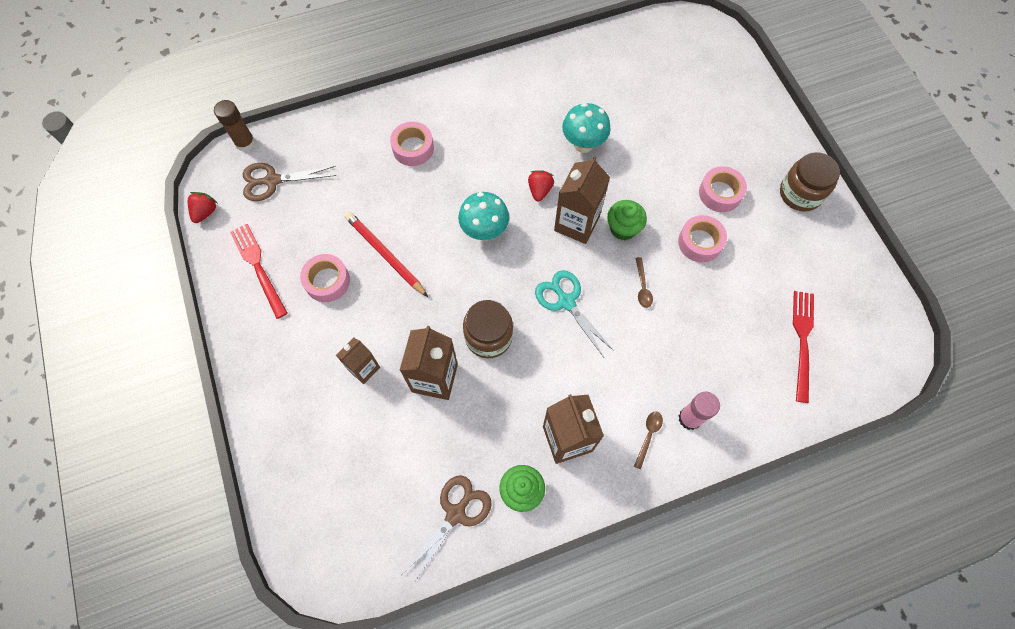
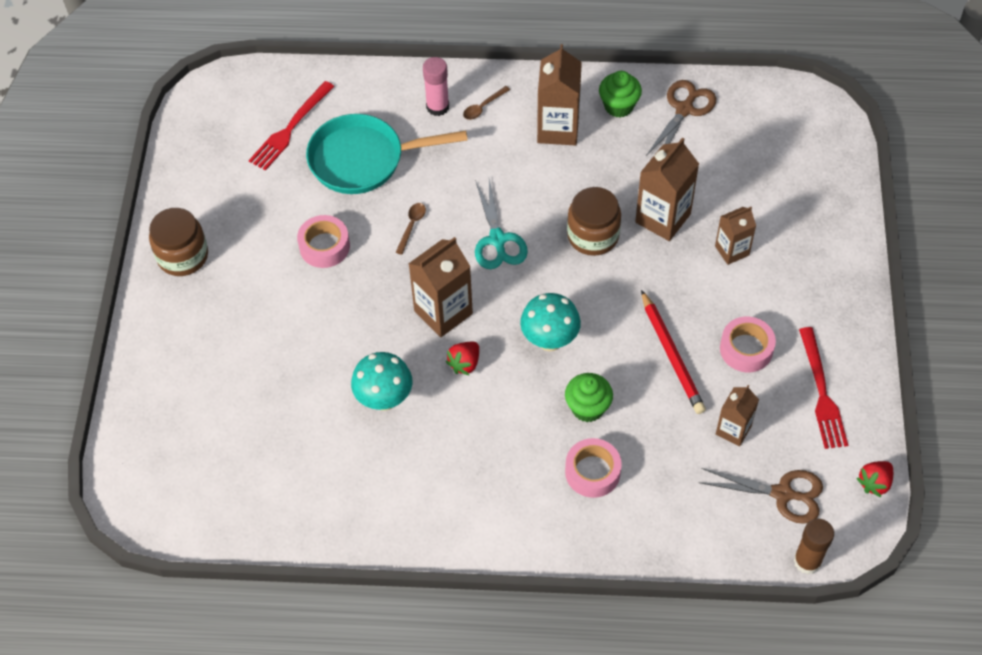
camera: 155 degrees left, 10 degrees down
(320, 213) = (733, 430): none -> brown carton
(456, 514) = (684, 109): brown scissors -> brown scissors turned 150 degrees clockwise
(623, 228) = (396, 289): green cupcake -> green cupcake (587, 408)
(720, 193) = (267, 287): pink tape -> none
(720, 334) = (363, 160): none -> turquoise pan

